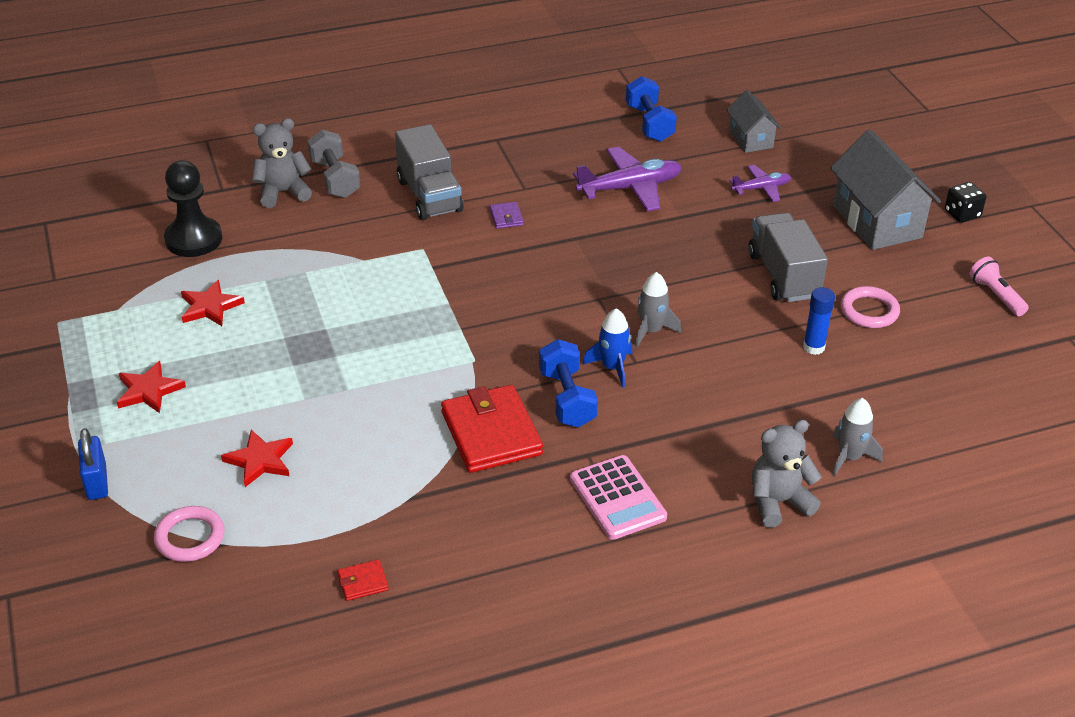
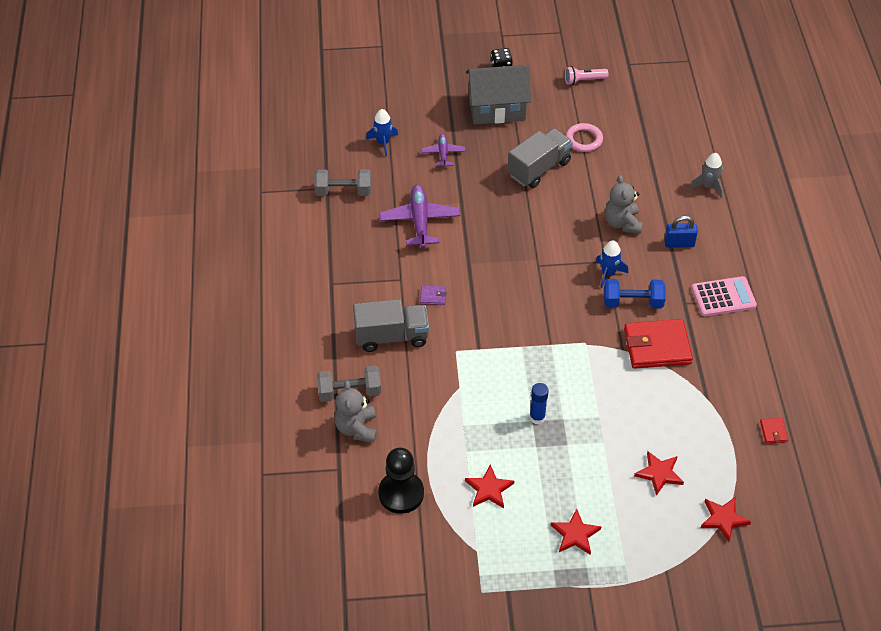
camera: 75 degrees left, 10 degrees up
(96, 482) = (663, 571): blue padlock -> blue padlock (679, 243)
(190, 537) = (723, 519): pink ring -> red star
(649, 123) = (343, 191): blue dumbbell -> grey dumbbell
(651, 331) = (577, 246): grey rocket -> none
(751, 139) = (383, 143): grey house -> blue rocket
(778, 502) = (738, 227): grey teddy bear -> grey teddy bear (622, 223)
(783, 275) = (539, 168): grey truck -> grey truck turned 135 degrees clockwise
(813, 347) = (611, 174): blue glue stick -> blue glue stick (537, 417)

